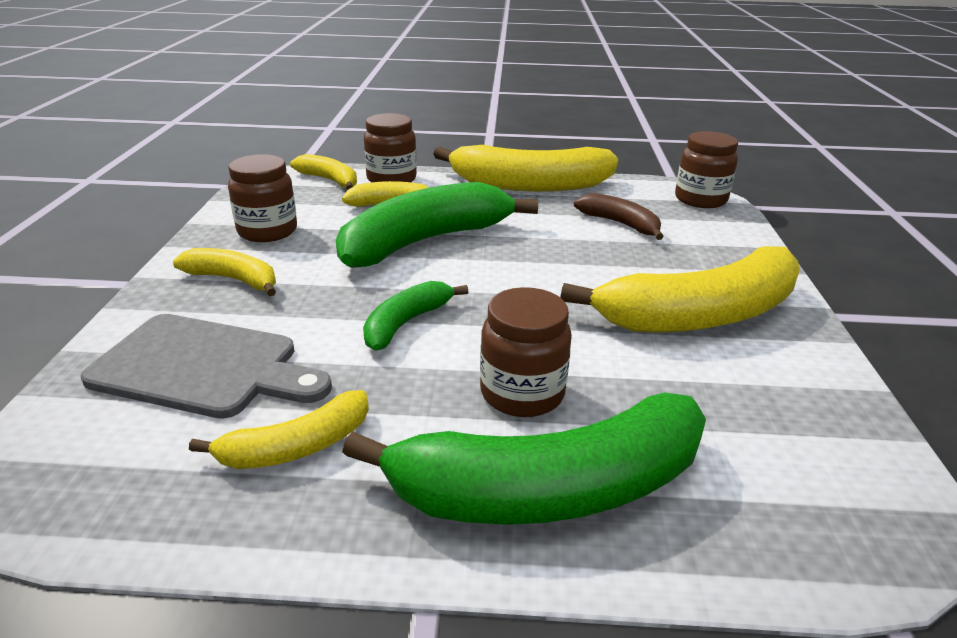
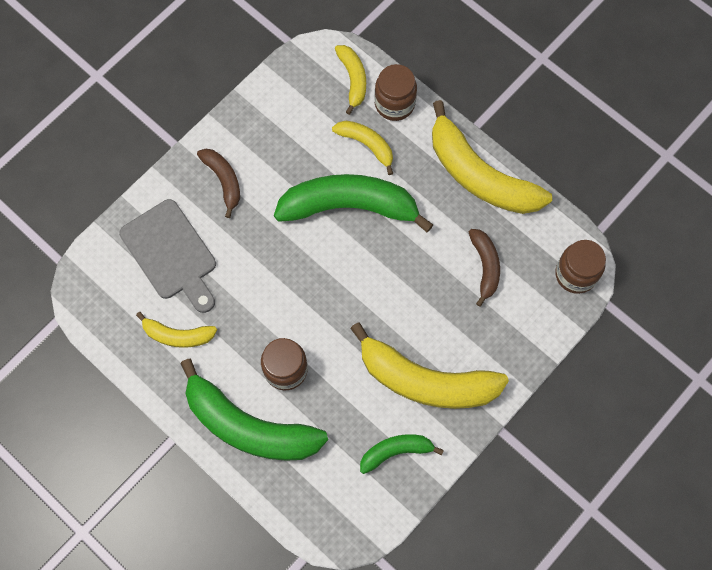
camera: 40 degrees right, 40 degrees up
(234, 280) = (223, 181): yellow banana -> brown banana
(267, 231) = (271, 133): brown jar -> none
(406, 323) = (278, 282): green banana -> green banana (396, 451)

